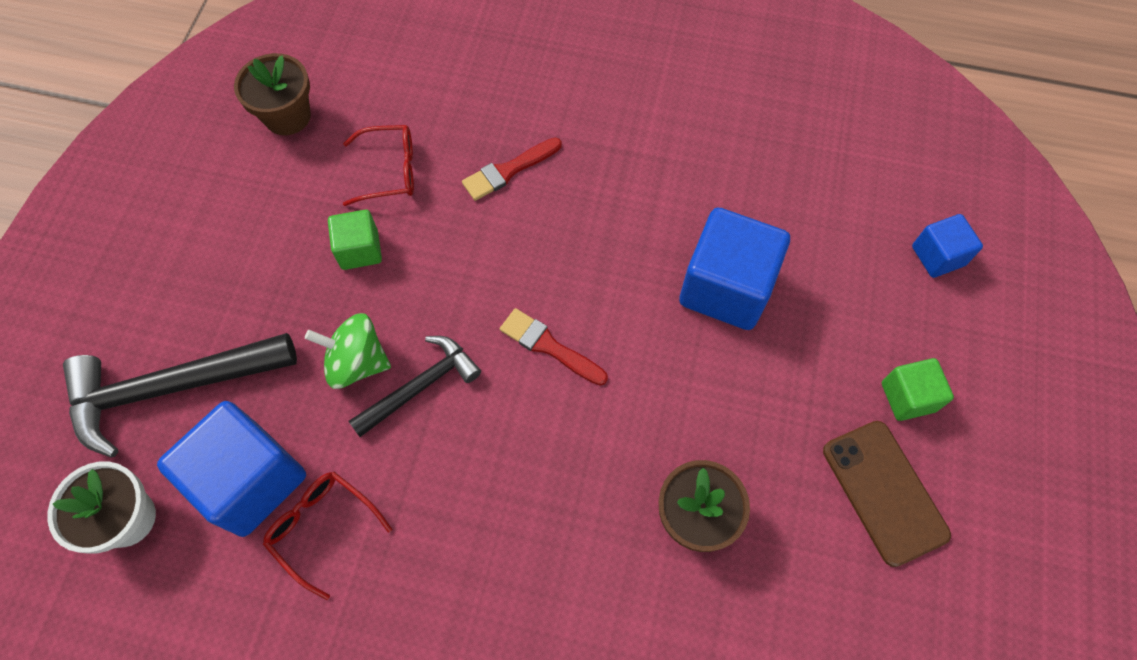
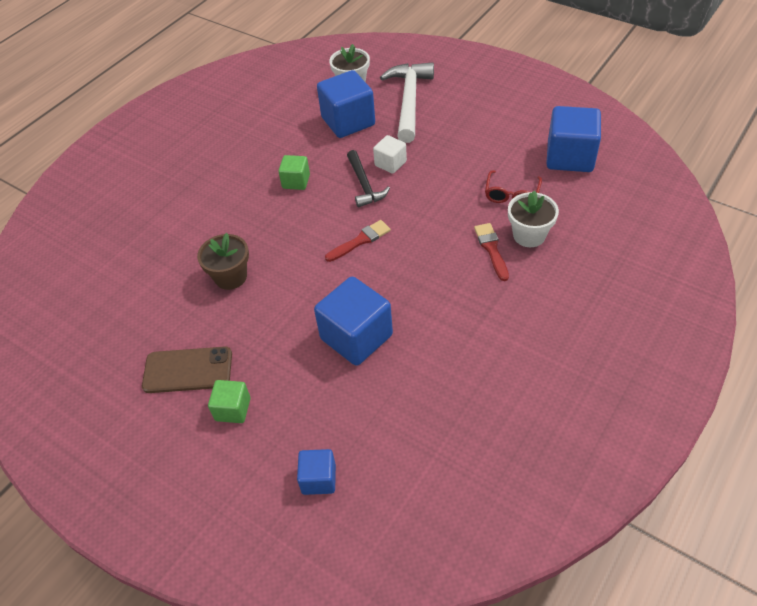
camera: 115 degrees right, 15 degrees down
(172, 388) = (409, 101): black hammer -> white hammer
(287, 116) = (570, 157): brown flower pot -> blue cube
(322, 528) = (311, 141): red glasses -> none
(357, 362) = (390, 163): green spinning top -> white cube
(359, 250) = (460, 174): green cube -> green cube (296, 181)
(467, 133) = (529, 235): none -> white flower pot

